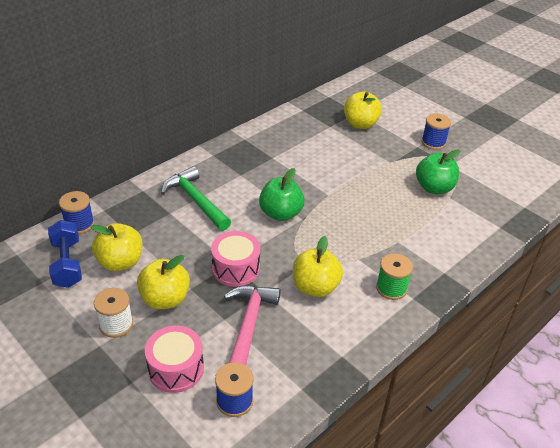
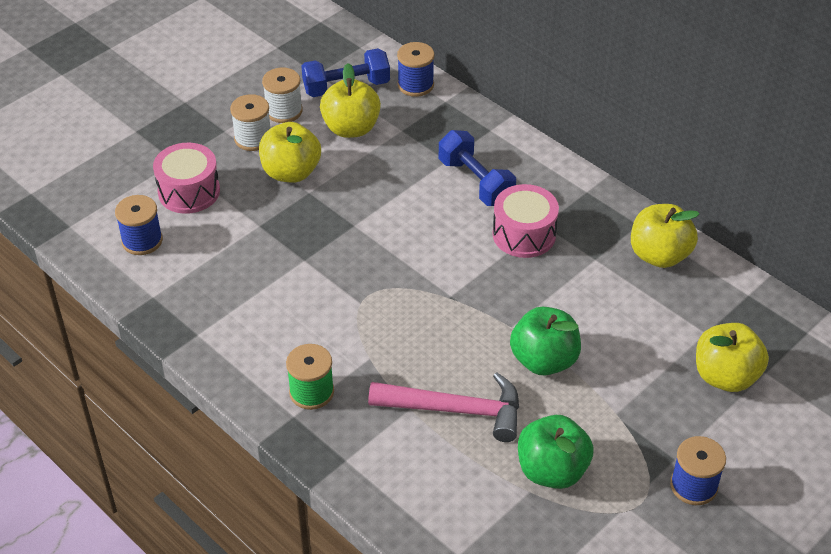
camera: 90 degrees right, 5 degrees up
(85, 304) = (284, 111): none -> white spool
(196, 200) = (476, 182): green hammer -> blue dumbbell
(236, 268) = (344, 230): pink drum -> pink drum (524, 234)
(248, 326) = (247, 247): pink hammer -> pink hammer (455, 410)
(281, 213) = (458, 271): green apple -> green apple (544, 360)
(315, 287) = (312, 309): yellow apple -> yellow apple (659, 255)

